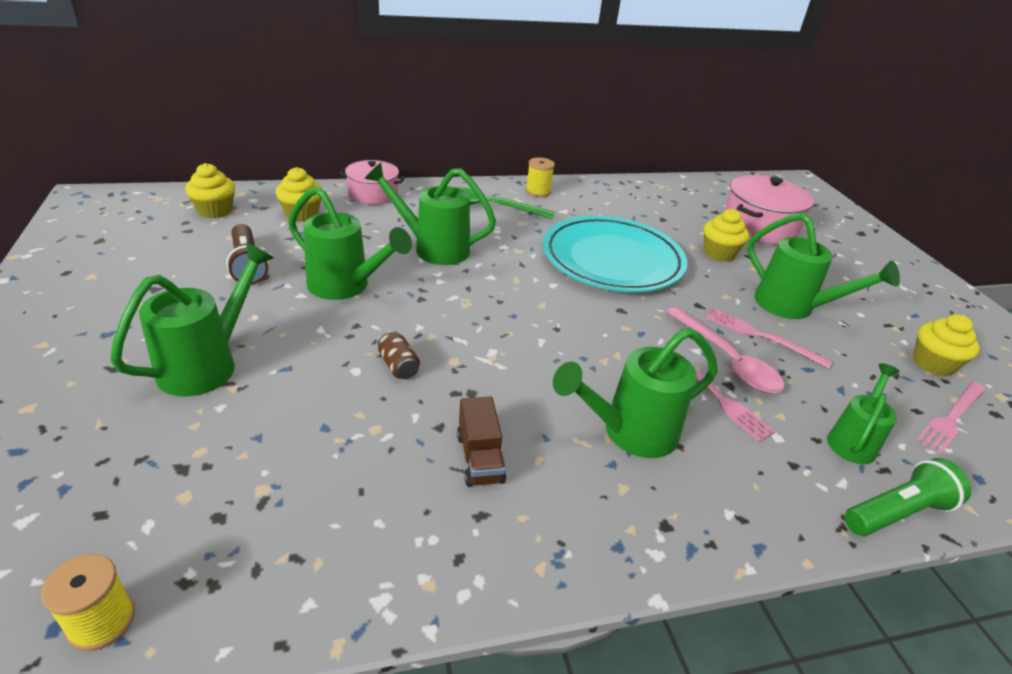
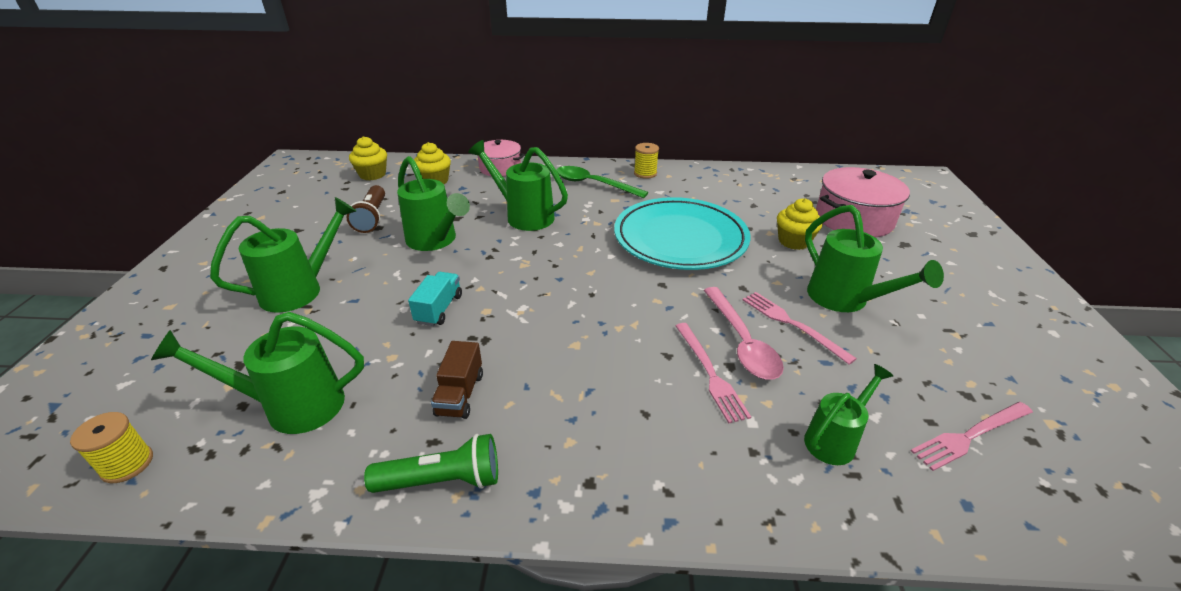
camera: 20 degrees right, 0 degrees up
(398, 366) = (439, 309): brown can -> turquoise truck
(630, 433) = (605, 394): green watering can -> green watering can (292, 406)
(897, 512) = (842, 520): green flashlight -> green flashlight (442, 480)
(933, 364) = (981, 376): yellow cupcake -> none

